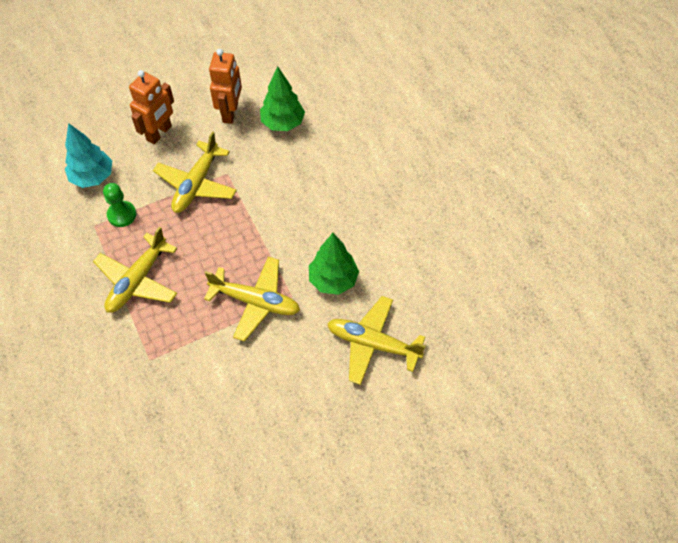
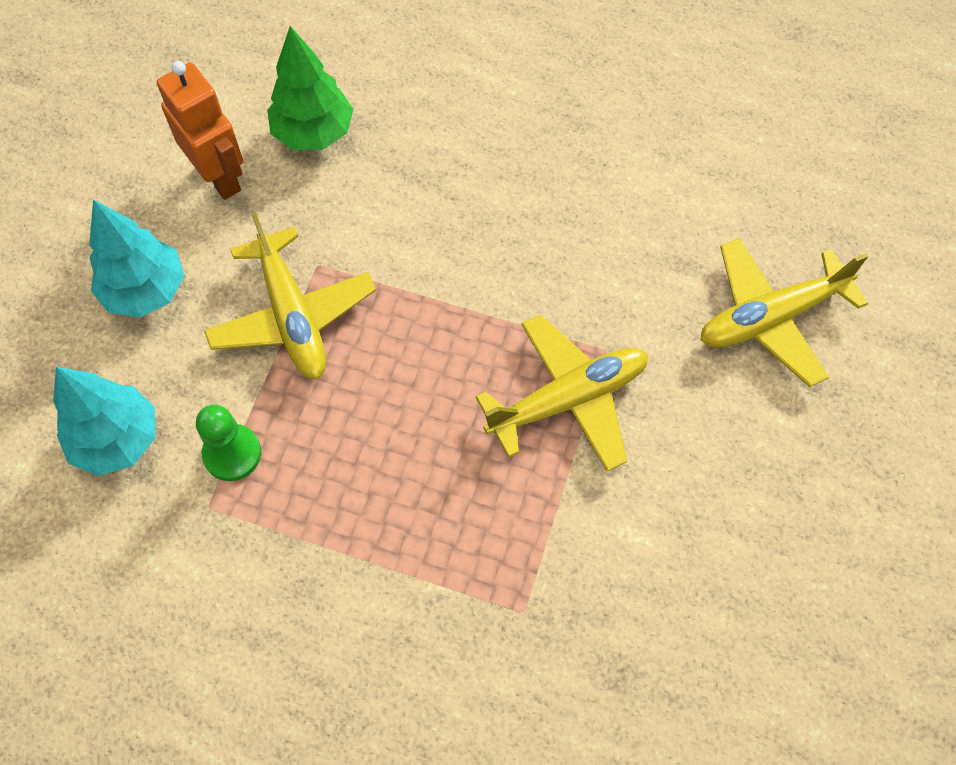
camera: 45 degrees left, 5 degrees up
(137, 280) = (372, 522): yellow plane -> none
(159, 133) = (145, 291): orange robot -> turquoise tree
(333, 280) = (629, 282): green tree -> none

